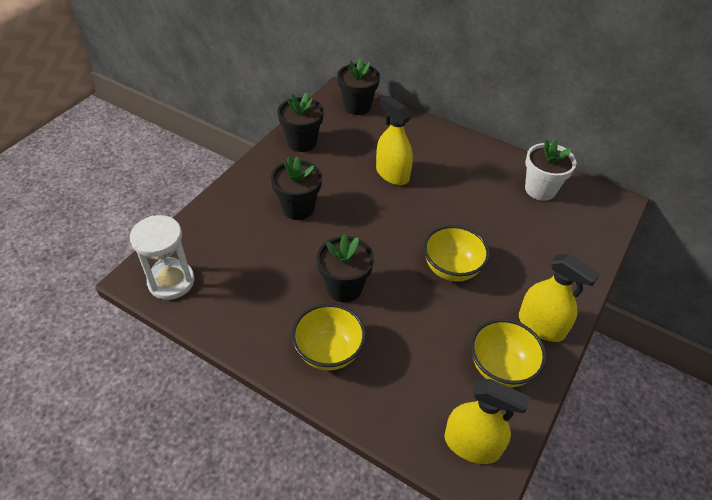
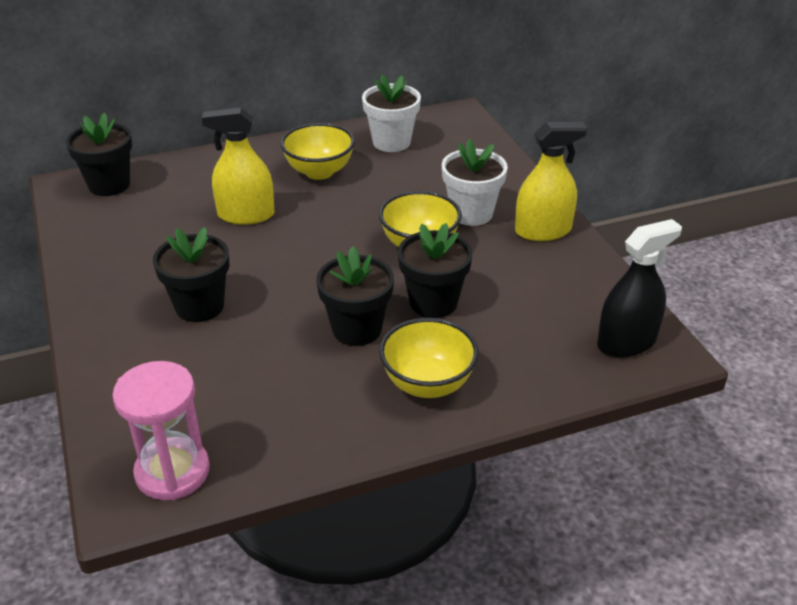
camera: 50 degrees left, 10 degrees down
(171, 281) = (172, 472): white hourglass -> pink hourglass
(302, 142) = (101, 252): black flower pot -> black flower pot (433, 302)
(472, 444) = (626, 342): yellow spray bottle -> black spray bottle
(500, 368) = (563, 279): yellow bowl -> yellow bowl (319, 171)
(514, 275) = (471, 213): none -> white flower pot

